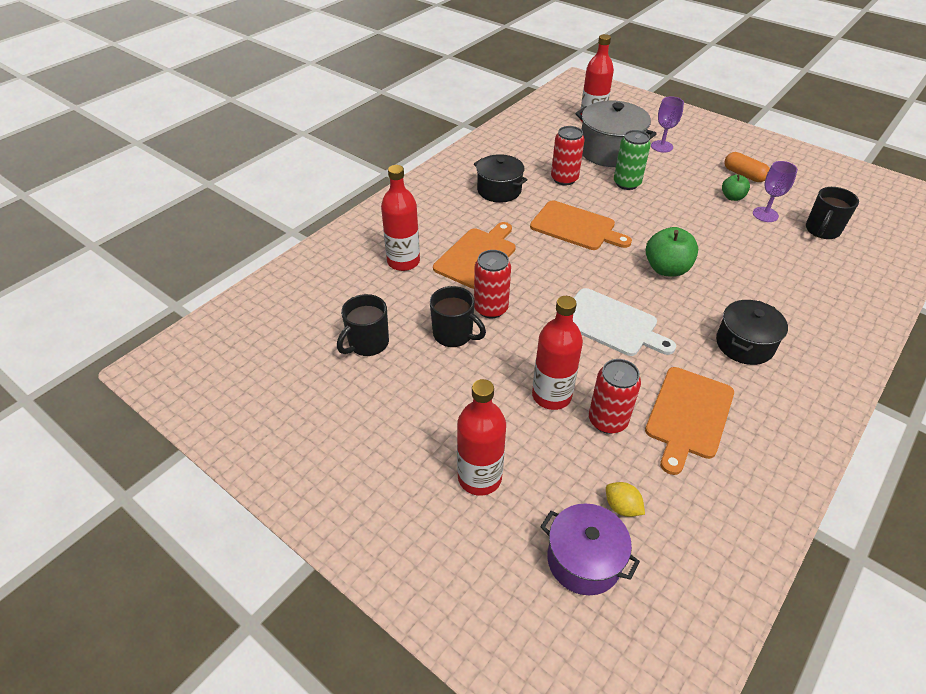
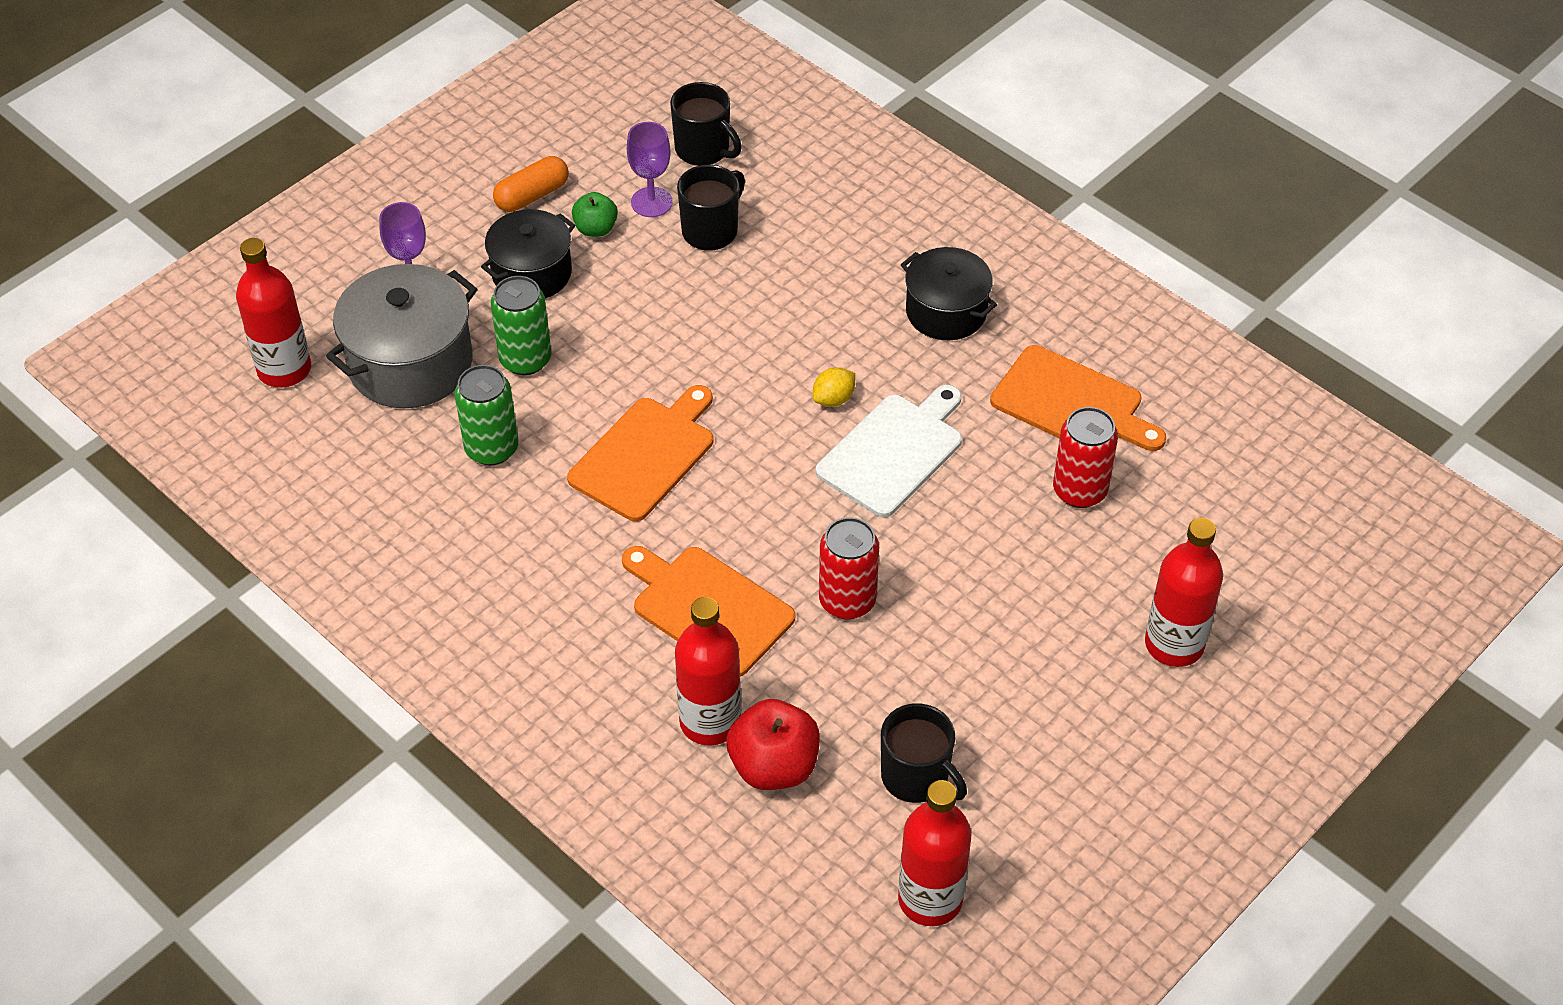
camera: 85 degrees left, 5 degrees up
(375, 286) = (774, 766): none -> red apple
(454, 334) = (904, 656): black mug -> black mug (711, 230)
(499, 190) = (509, 555): black pot -> black pot (531, 273)
(551, 395) = (1034, 546): red bottle -> red bottle (930, 899)
(564, 179) = (491, 448): red can -> green can
(584, 560) = (1286, 551): purple pot -> none
(622, 507) = (1213, 501): yellow lemon -> yellow lemon (833, 399)
(666, 269) = (774, 358): green apple -> none

